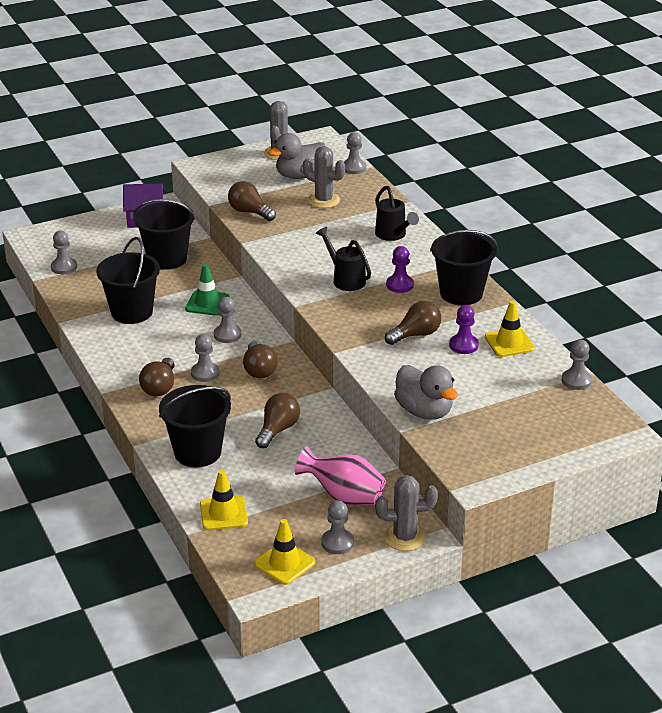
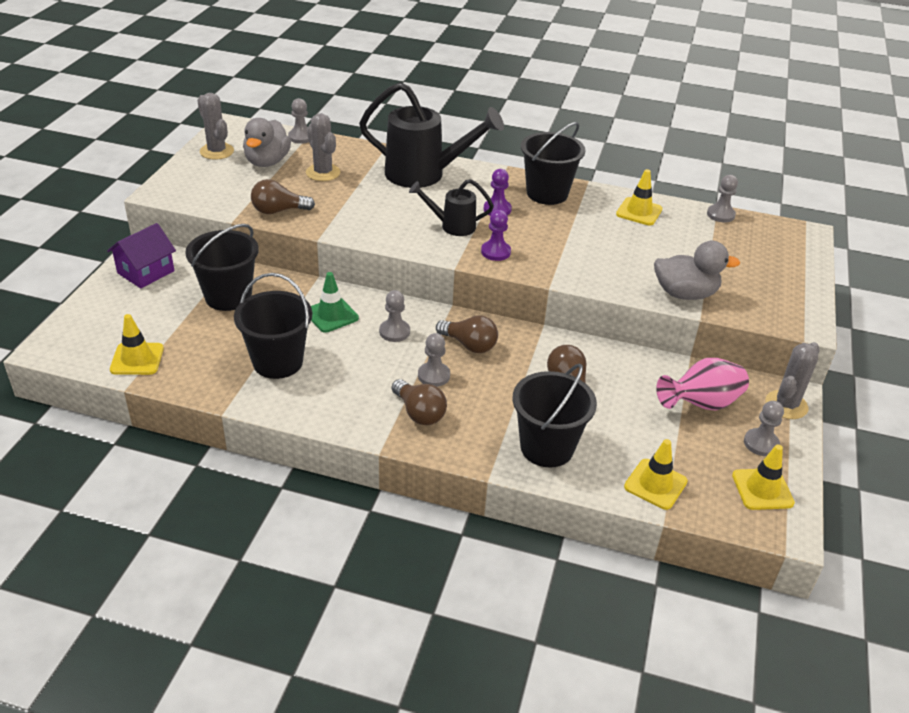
camera: 50 degrees left, 5 degrees up
(64, 267) = (137, 359): grey pawn -> yellow traffic cone
(324, 200) = (323, 173): grey cactus -> grey cactus turned 75 degrees clockwise
(393, 235) = (424, 174): black watering can -> black watering can, size x1.85
(415, 335) = (575, 240): brown light bulb -> none
(463, 345) = (617, 230): purple pawn -> purple pawn (495, 252)

